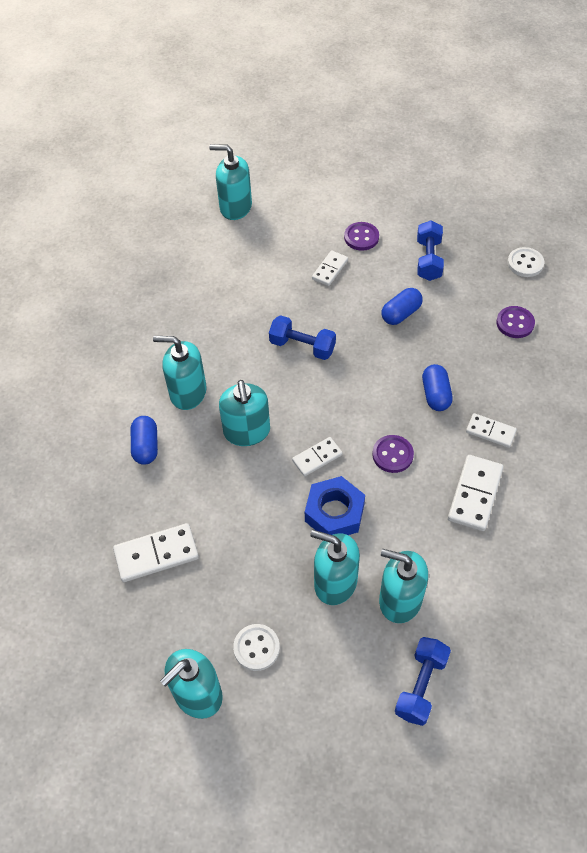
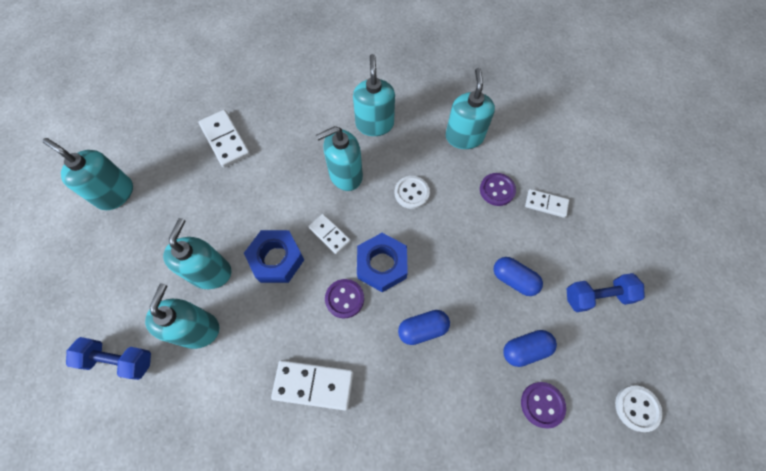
camera: 75 degrees right, 10 degrees up
(146, 446) = (318, 109): blue capsule -> blue capsule (525, 349)
(235, 207) = (590, 111): turquoise soap dispenser -> turquoise soap dispenser (464, 137)
(256, 648) = (151, 225): white button -> white button (412, 193)
(302, 346) = (446, 199): blue dumbbell -> none
(361, 237) = (600, 225): purple button -> purple button (497, 190)
(363, 416) = (382, 265): none -> blue nut
(490, 432) = (390, 392): white domino -> none

